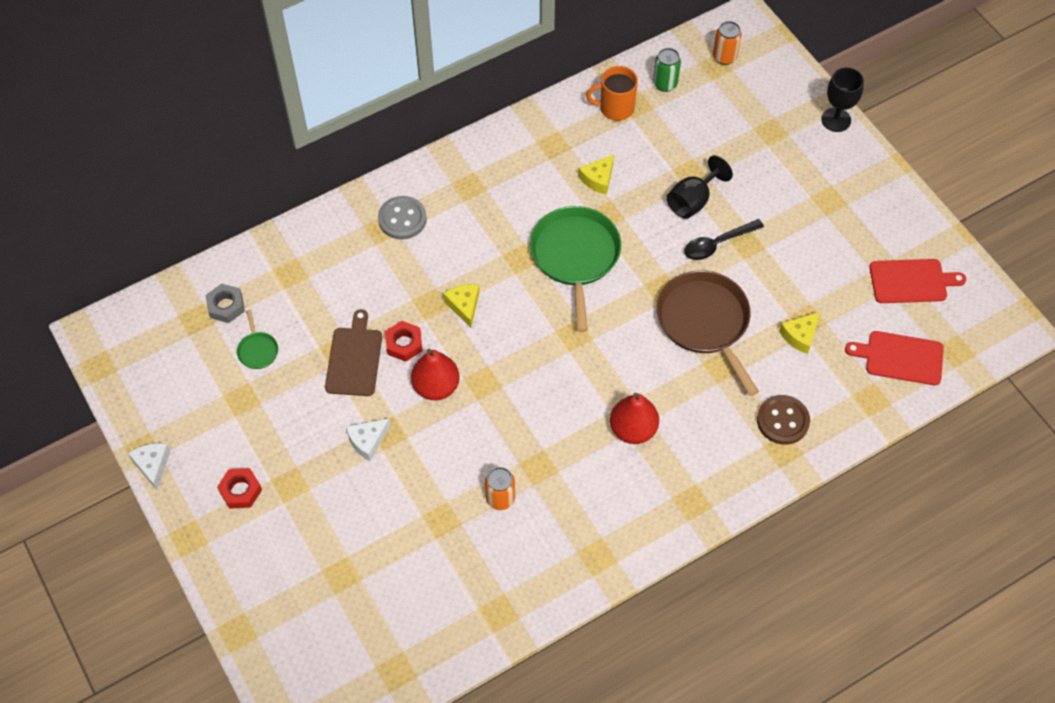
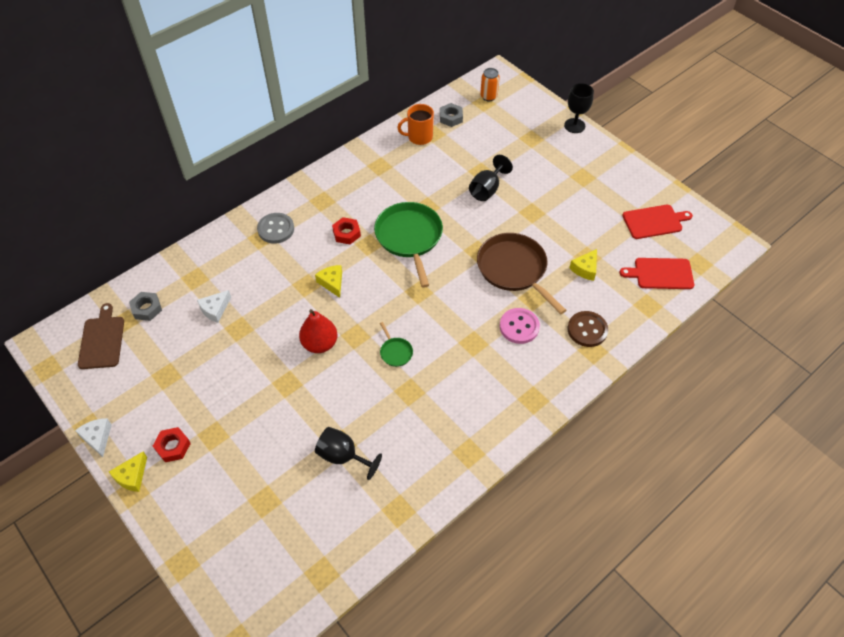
camera: 10 degrees left, 5 degrees down
(257, 350) = (175, 337): green pan -> green pan (395, 352)
(354, 359) = (253, 332): brown cutting board -> brown cutting board (102, 340)
(367, 441) = (272, 392): white cheese -> white cheese (215, 309)
(404, 344) = (290, 316): red nut -> red nut (346, 233)
(443, 536) = (343, 456): none -> black goblet
(500, 498) = (384, 420): orange can -> none
(598, 179) = (416, 184): yellow cheese -> yellow cheese (132, 476)
(633, 429) = (477, 353): red pear -> none
(665, 84) = (451, 118): green can -> grey nut
(694, 403) = (519, 327): none -> pink button
(717, 244) = (511, 215): black spoon -> none

